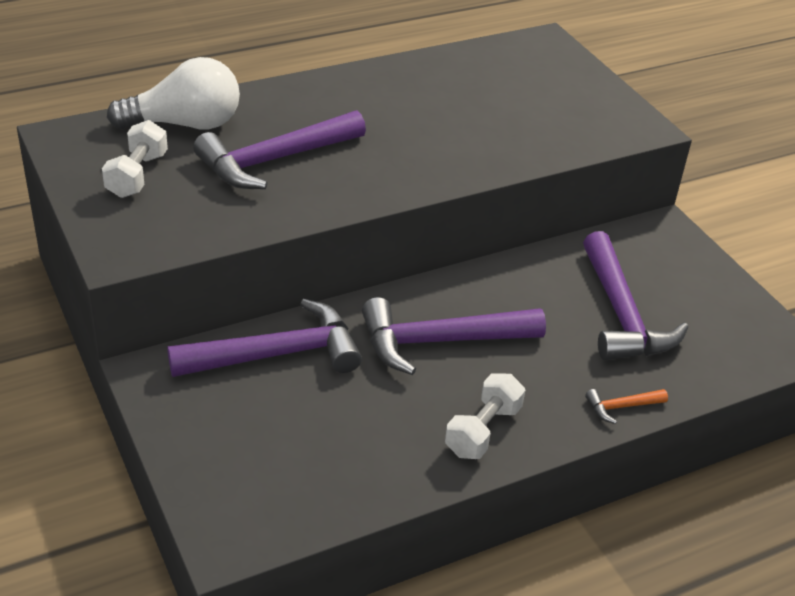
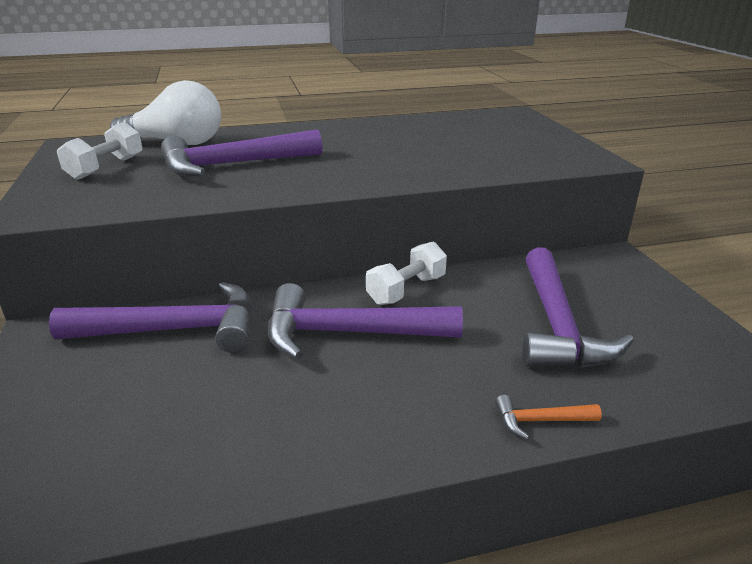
camera: 15 degrees right, 10 degrees down
(483, 430) = (357, 430): white dumbbell -> white dumbbell (406, 290)

